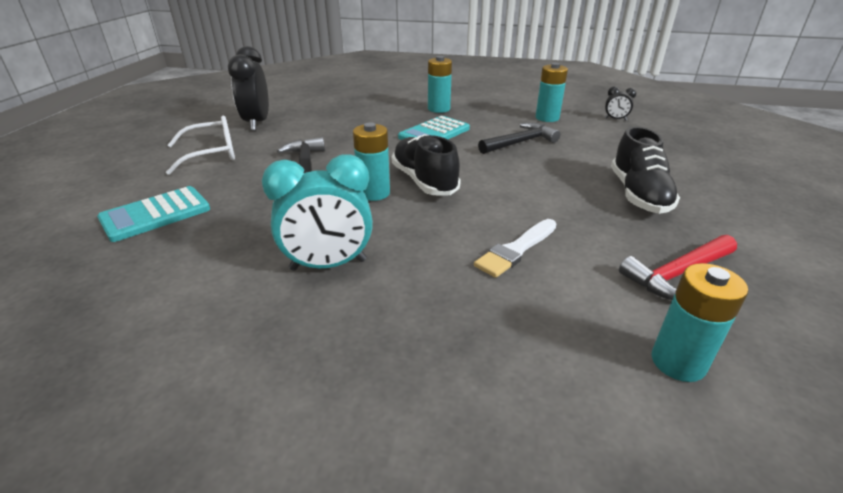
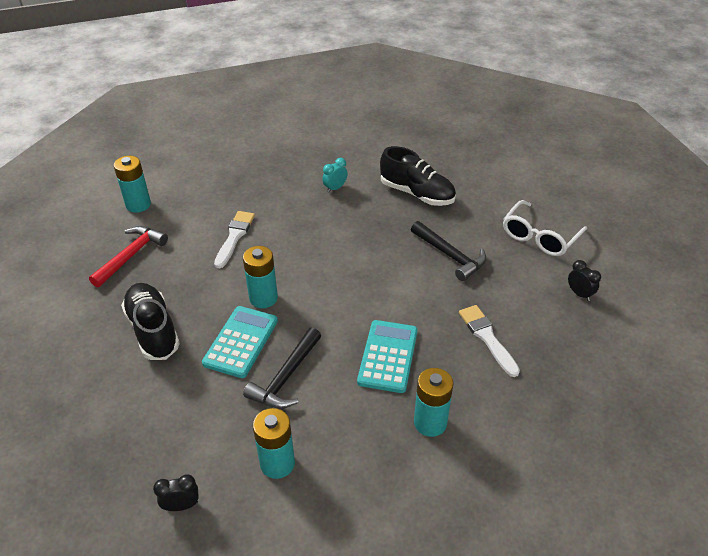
camera: 150 degrees right, 10 degrees up
(156, 214) = (476, 178): turquoise calculator -> turquoise calculator (241, 342)
(257, 123) = (579, 294): black clock -> black clock, size x0.47
(328, 265) = (335, 188): turquoise clock -> turquoise clock, size x0.47
(354, 123) = (487, 338): none -> white brush
(374, 193) = (363, 247): turquoise battery -> turquoise battery (263, 298)
(424, 181) = (337, 275): black shoe -> black shoe (417, 193)

